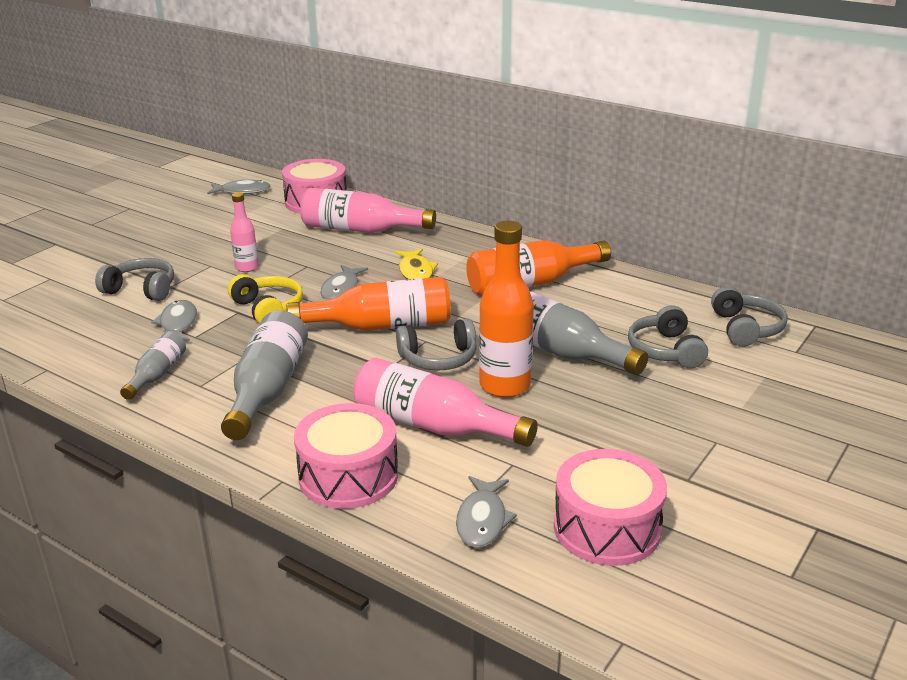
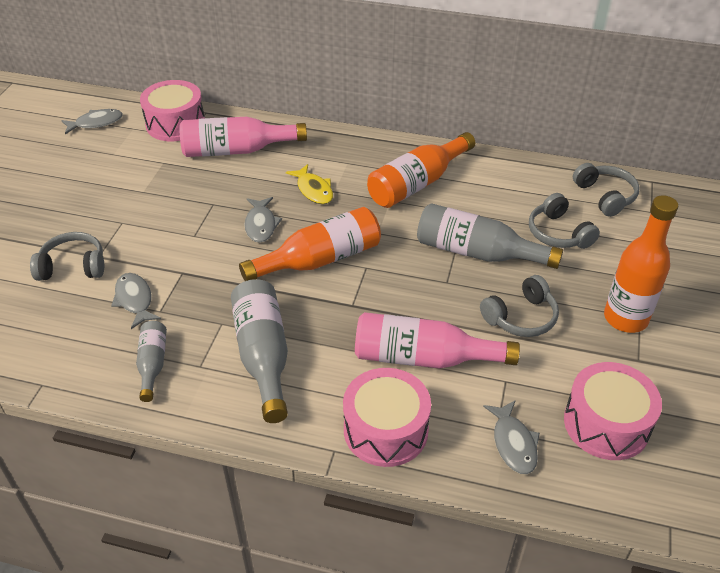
camera: 20 degrees left, 15 degrees up
(247, 267) = (158, 218): pink bottle -> none
(268, 309) = (208, 263): yellow headphones -> none
(438, 358) = (388, 284): grey headphones -> grey headphones (521, 317)
(505, 385) = (456, 301): orange bottle -> orange bottle (625, 318)

